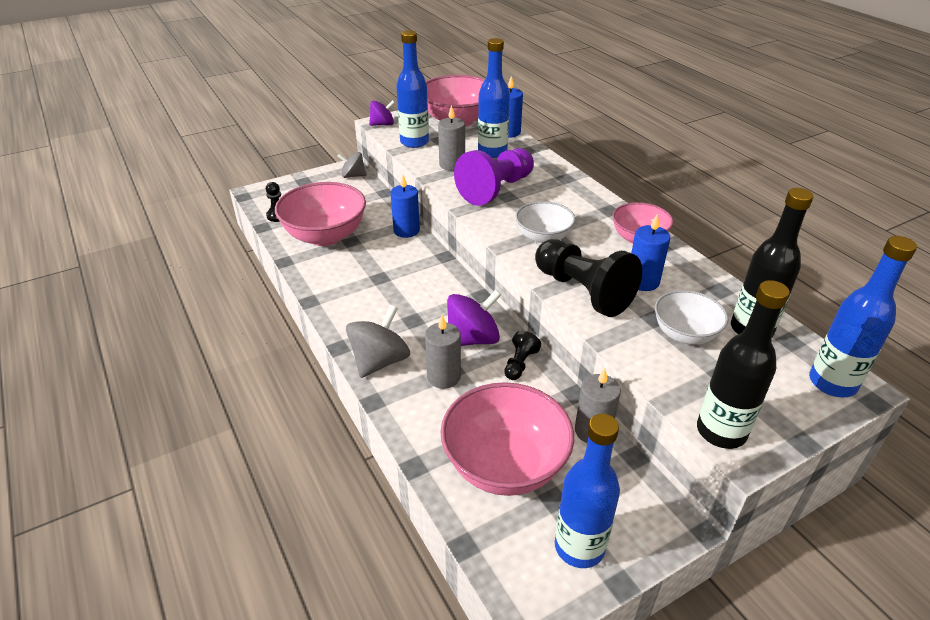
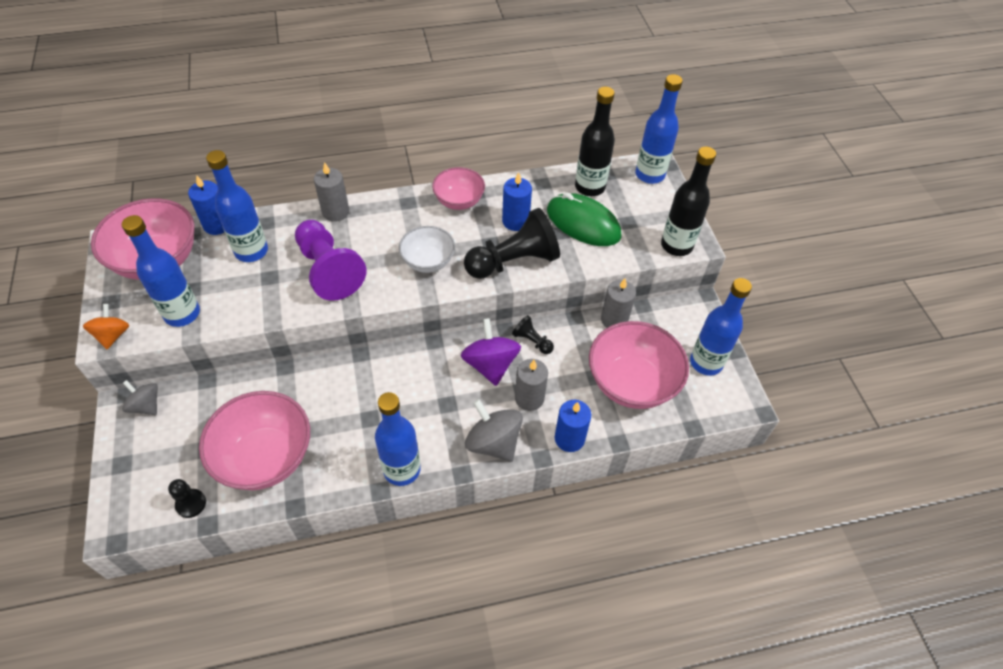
camera: 75 degrees left, 15 degrees up
(333, 308) = (402, 469): none -> blue bottle
(353, 176) = (146, 405): grey spinning top -> grey spinning top turned 105 degrees clockwise
(382, 124) = (113, 335): purple spinning top -> orange spinning top
(406, 230) = (298, 376): blue candle -> blue candle (569, 438)
(452, 165) = (257, 292): grey candle -> grey candle (335, 212)
(685, 334) = (583, 223): white bowl -> green mouse

